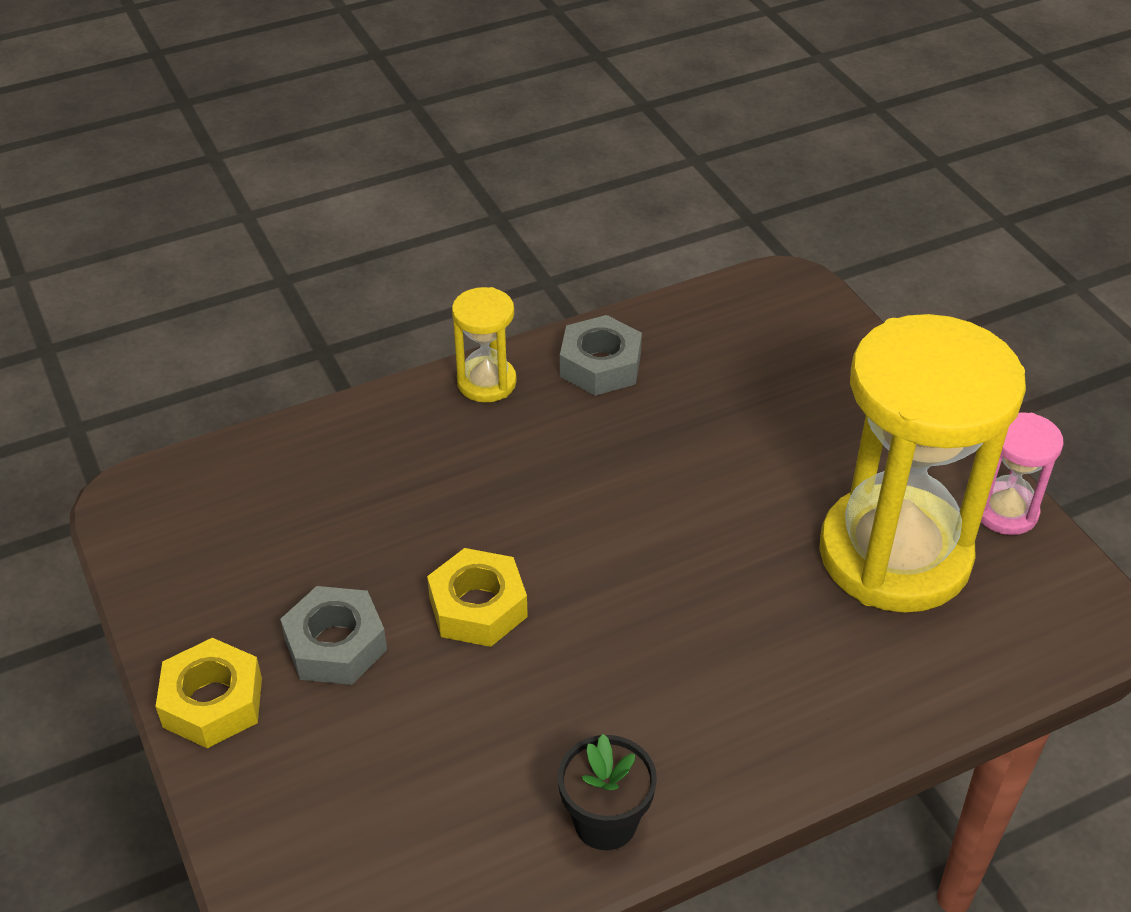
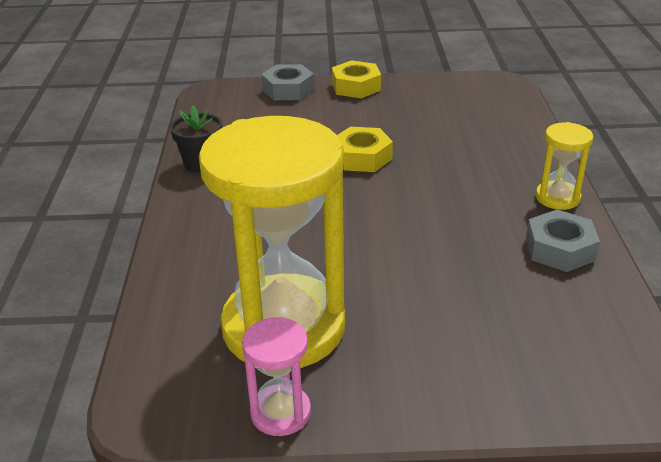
camera: 115 degrees right, 10 degrees down
(336, 645) = (367, 117): grey nut -> grey nut (288, 90)

